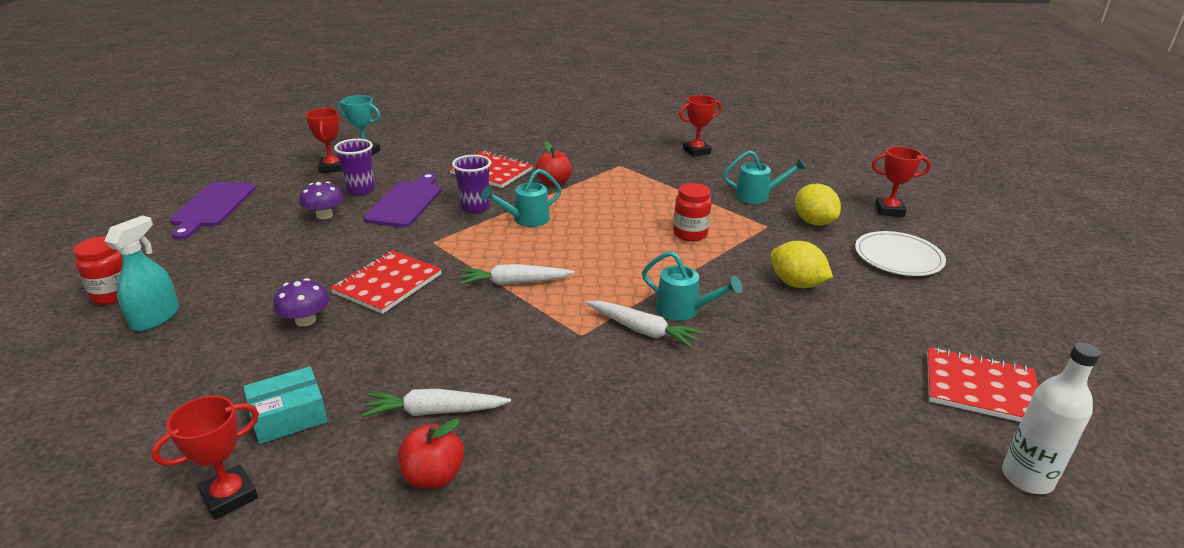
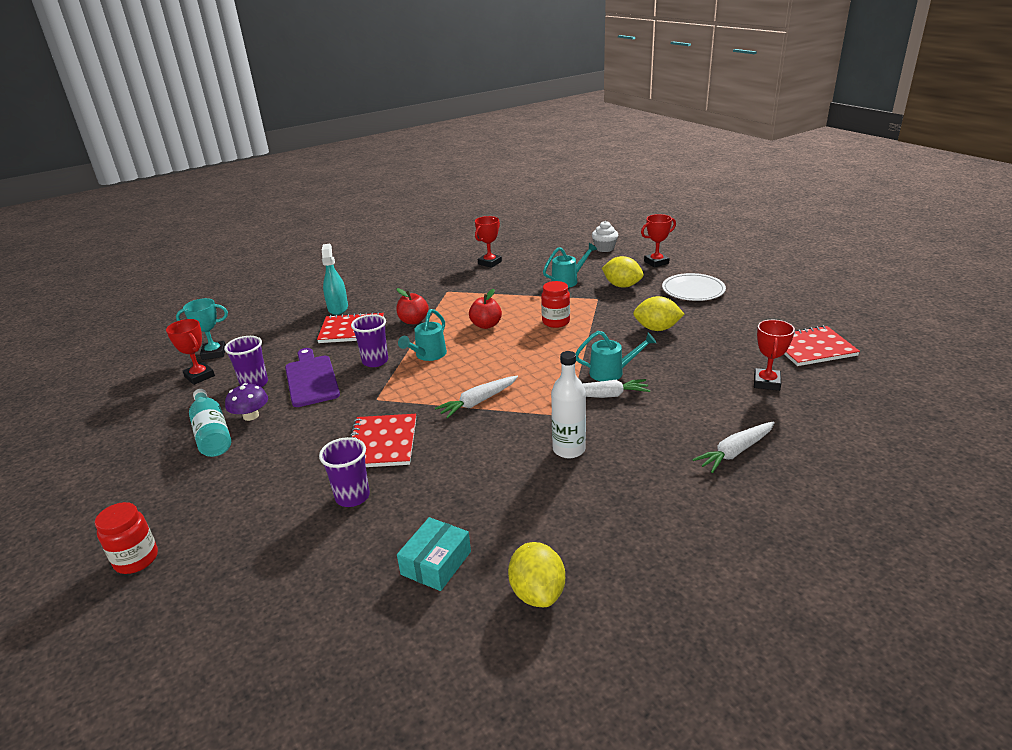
camera: 30 degrees left, 0 degrees up
(155, 318) = (210, 557): turquoise spray bottle -> turquoise spray bottle (338, 308)
(212, 207) = (125, 451): purple cutting board -> none
(229, 496) = (467, 632): red trophy -> red trophy (766, 382)
(282, 218) = (212, 433): none -> turquoise bottle
(305, 320) = (352, 497): purple mushroom -> purple cup
(328, 496) = (537, 592): none -> yellow lemon
(433, 476) = (588, 544): red apple -> red apple (486, 325)
(434, 411) = (536, 507): white carrot -> white carrot (735, 452)
(844, 175) = (604, 248): none -> white cupcake
(1027, 478) = (877, 384): white bottle -> white bottle (569, 449)

